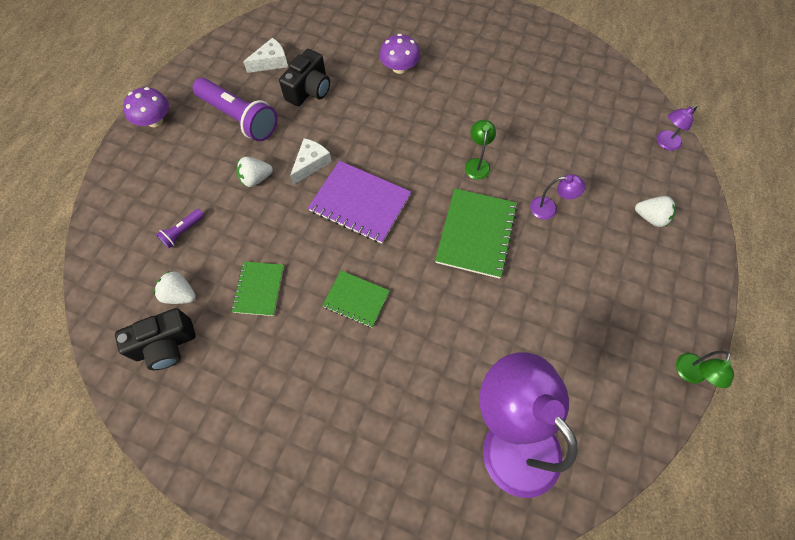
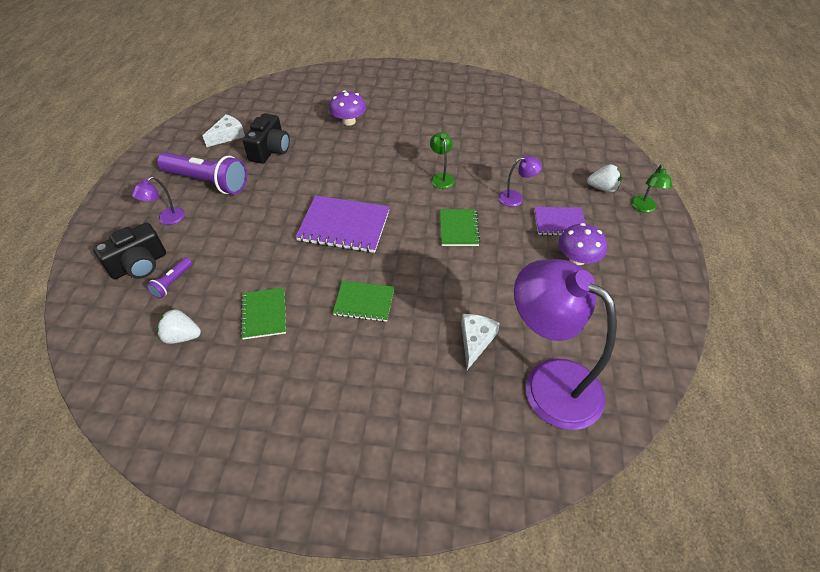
camera: 15 degrees left, 15 degrees down
(155, 121) = (122, 198): purple mushroom -> purple mushroom (577, 258)
(166, 345) = (177, 384): black camera -> black camera (139, 265)
(256, 179) = (237, 226): white strawberry -> none
(311, 164) = (288, 204): white cheese -> white cheese (475, 341)
(476, 234) = (458, 228): green notebook -> green notebook, size x0.61
(586, 251) = (559, 222): none -> purple notebook
(664, 143) = (592, 136): purple lamp -> purple lamp (167, 219)
(689, 374) = (683, 295): green lamp -> green lamp (644, 208)

